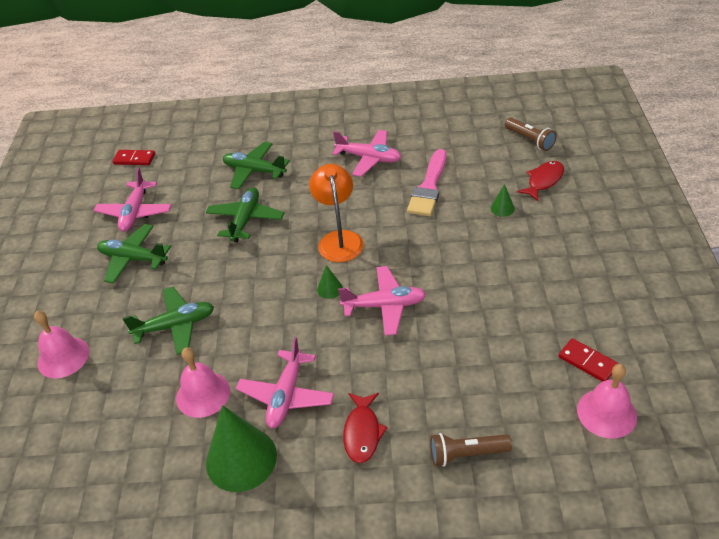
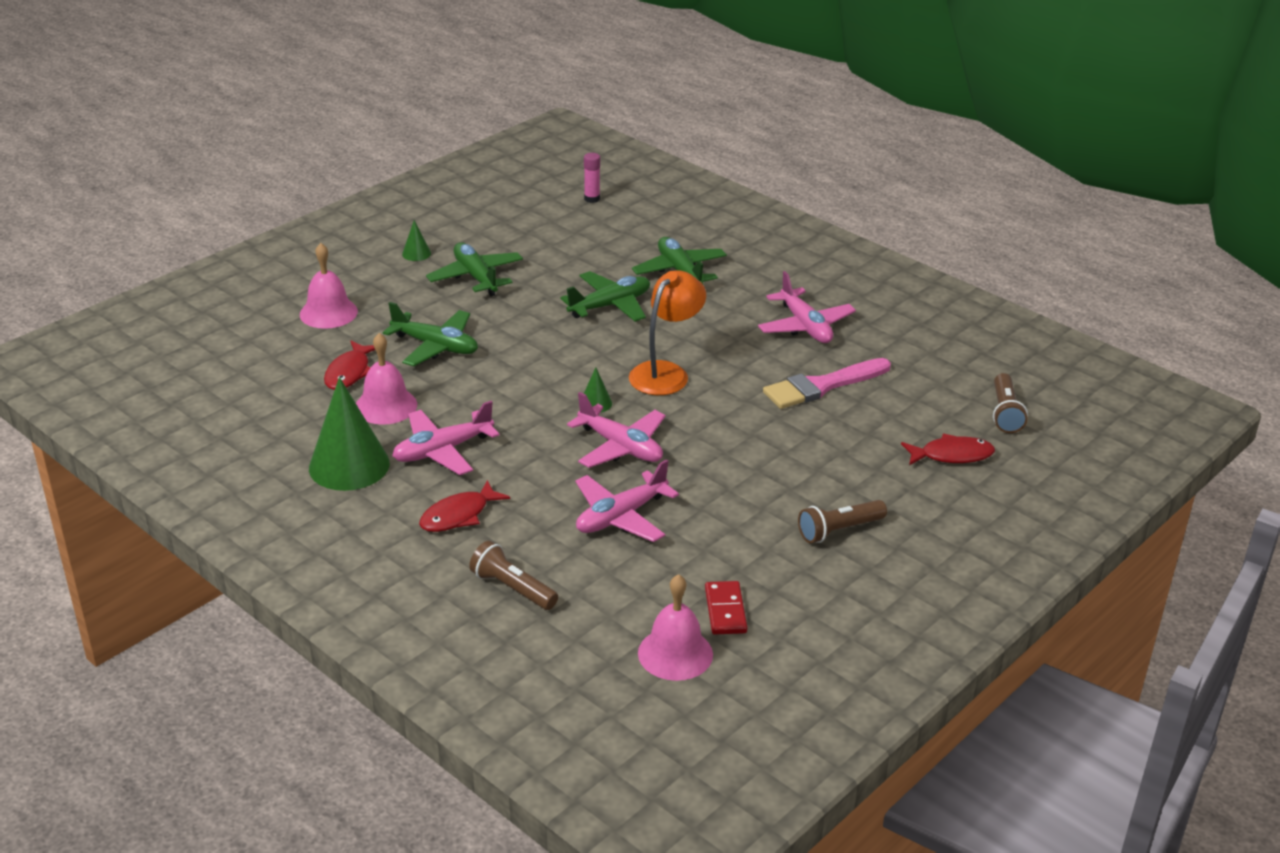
camera: 40 degrees right, 10 degrees down
(134, 159) = (592, 199): red domino -> pink glue stick
(135, 212) = (529, 242): pink plane -> pink plane (621, 516)
(142, 390) = (349, 372): none -> red fish
(502, 208) = (864, 449): green cone -> green cone (416, 253)
(562, 265) = (839, 530): none -> brown flashlight

